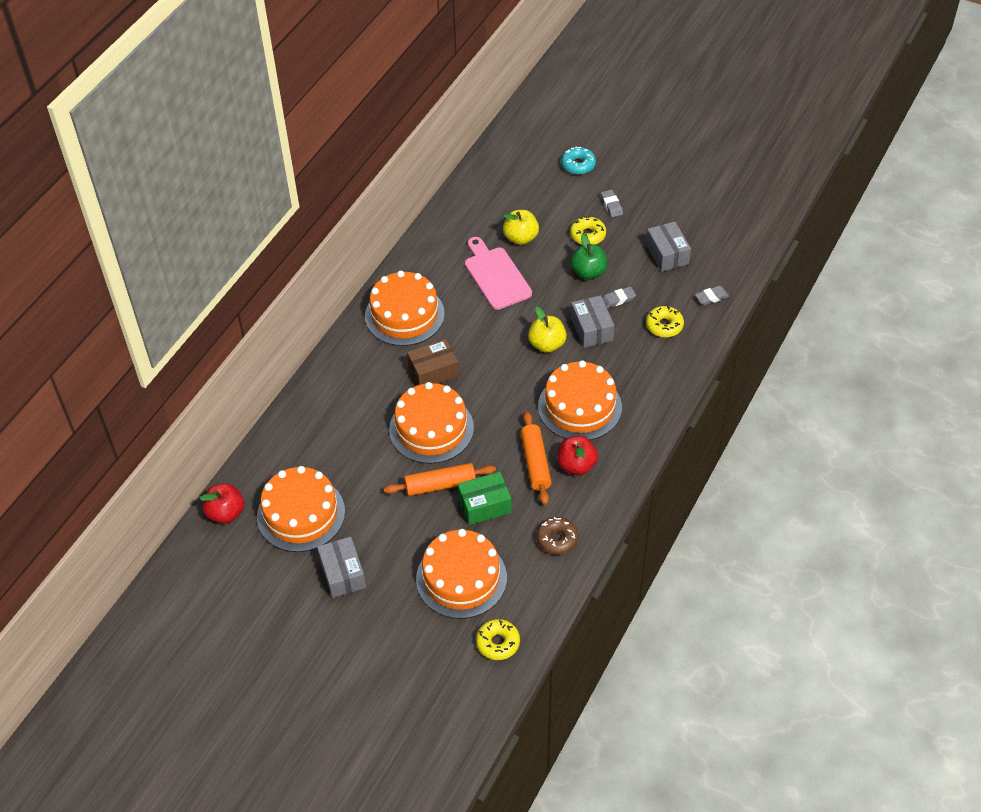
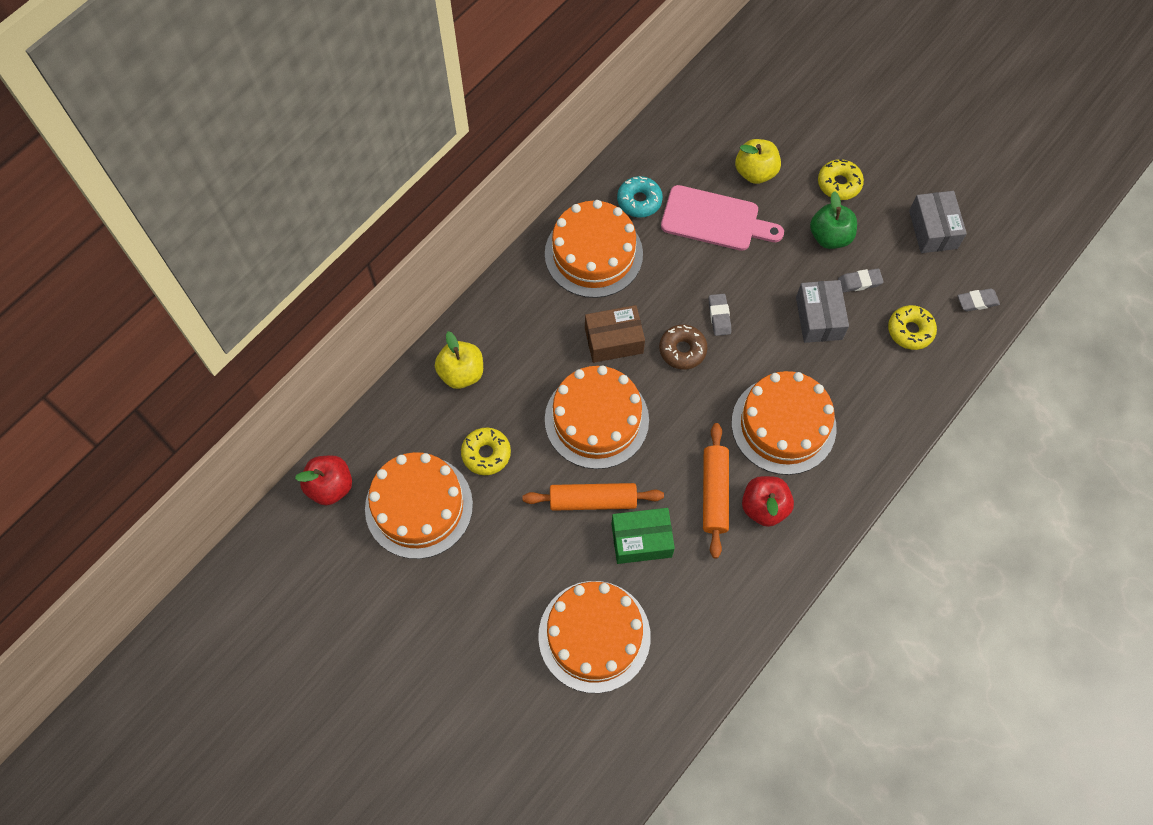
camera: 10 degrees right, 15 degrees up
(343, 574) = (453, 600): grey box -> none
(496, 275) = (715, 220): pink cutting board -> pink cutting board turned 120 degrees clockwise
(498, 643) = (621, 735): yellow donut -> yellow donut (486, 454)
(547, 344) = (759, 329): yellow apple -> yellow apple (461, 373)
(557, 539) = (721, 606): brown donut -> brown donut (682, 350)
(578, 165) = (846, 81): turquoise donut -> turquoise donut (639, 201)
(611, 205) = (876, 147): grey eraser -> grey eraser (719, 316)

